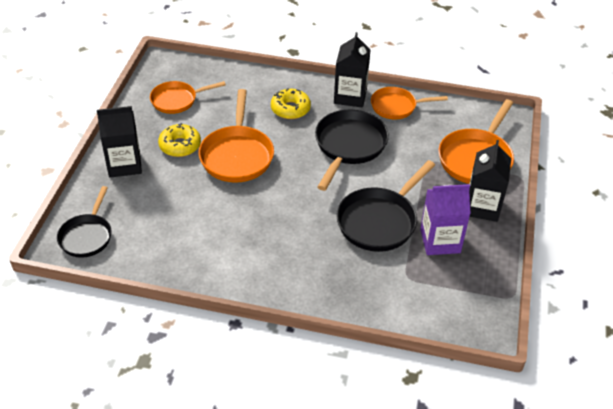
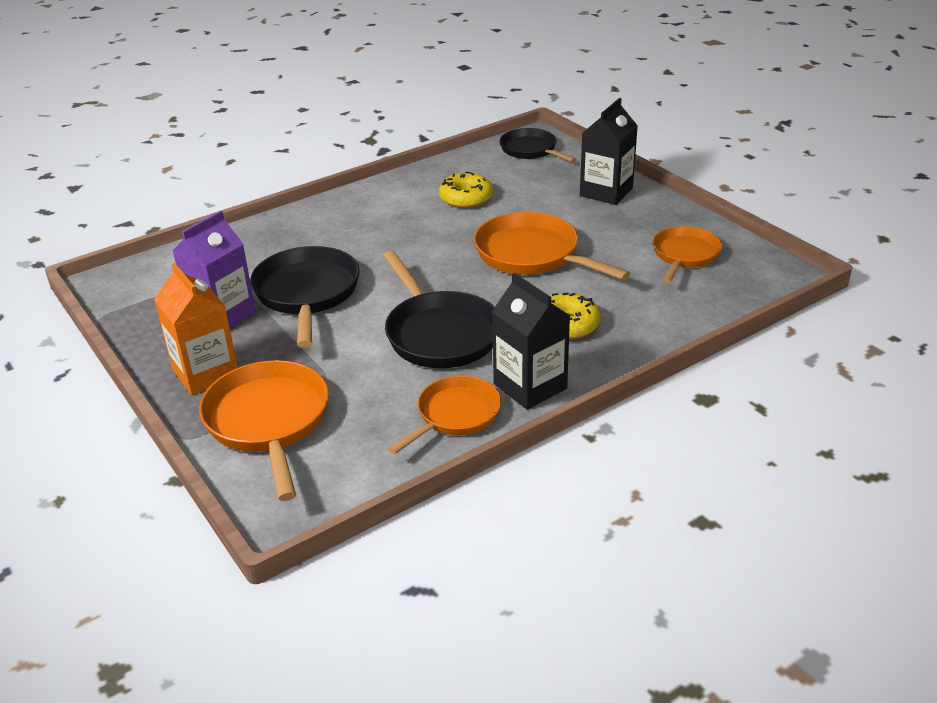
camera: 135 degrees right, 10 degrees down
(180, 145) = (596, 229): yellow donut -> yellow donut (466, 198)
(482, 207) = (206, 373): black carton -> orange carton

